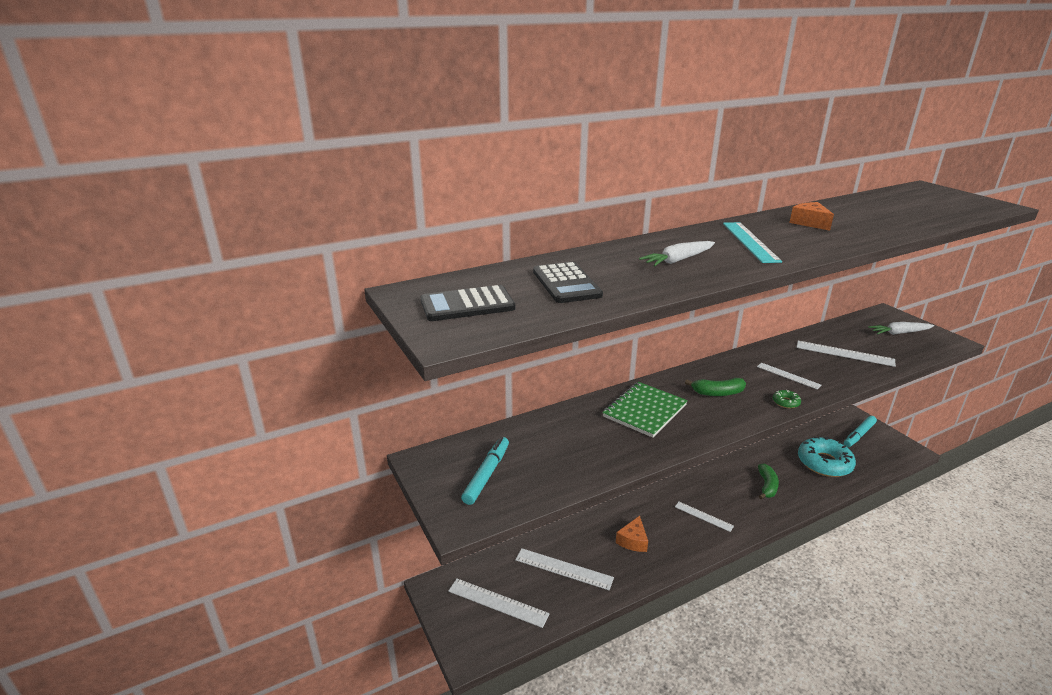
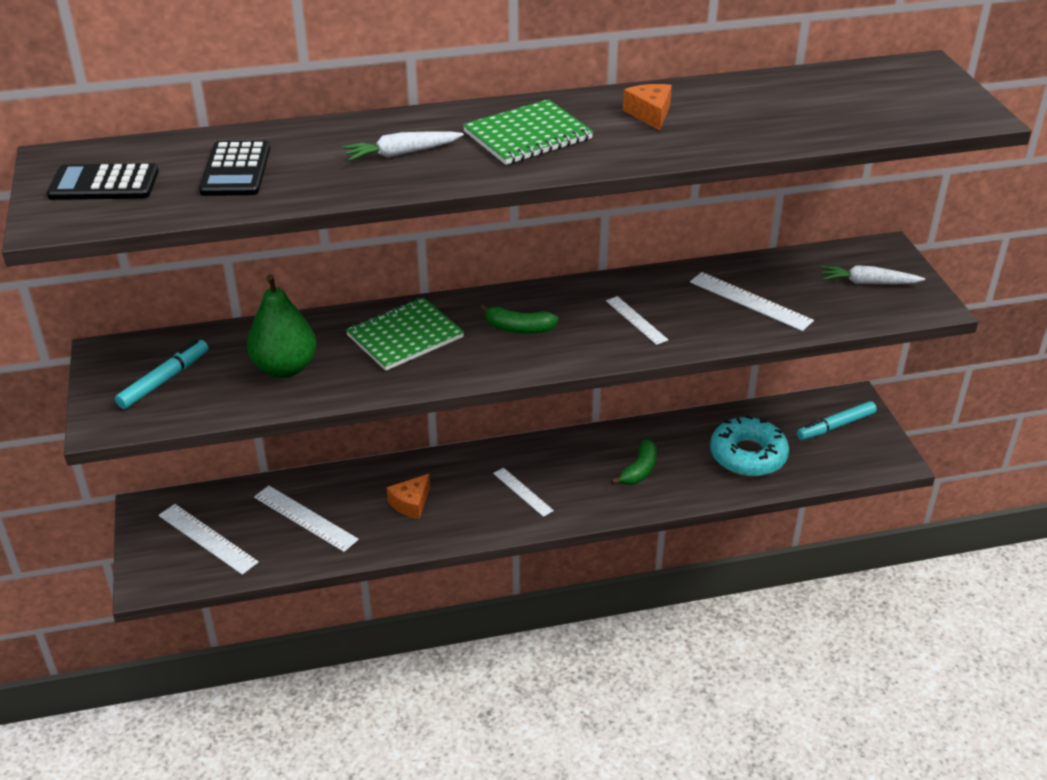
camera: 15 degrees right, 10 degrees up
(575, 448) = (285, 368): none -> green pear
(750, 241) = (528, 136): turquoise ruler -> green notebook
(786, 402) = (596, 355): green donut -> none

